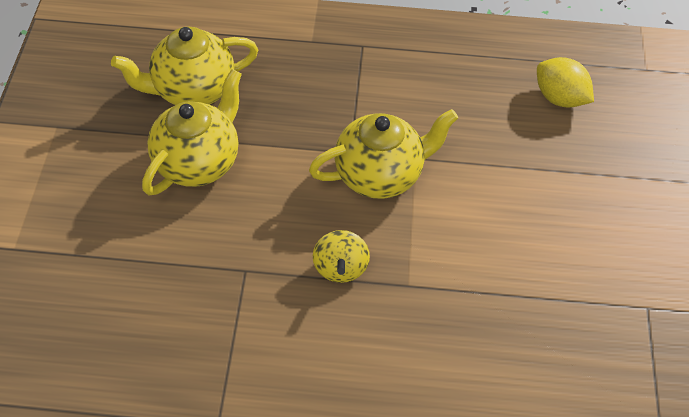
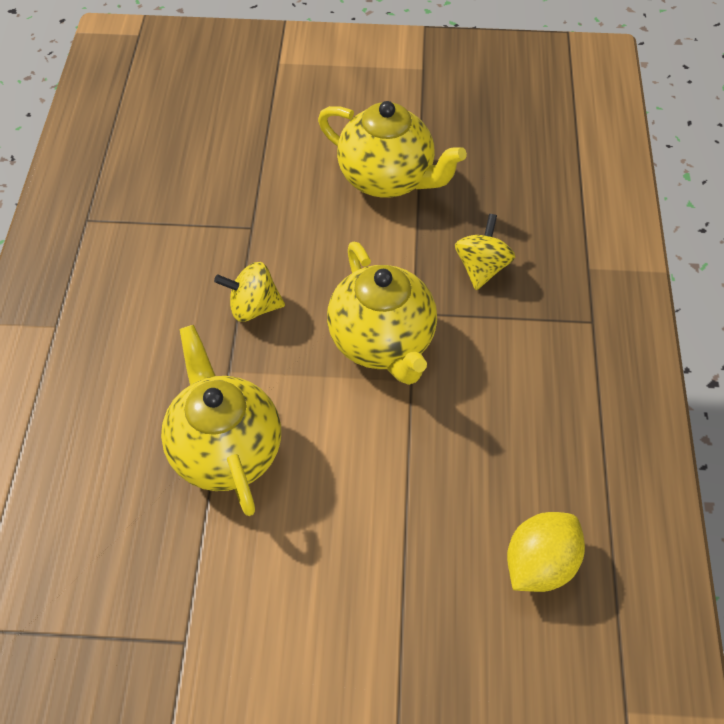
camera: 90 degrees right, 0 degrees up
(193, 90) = (488, 165): yellow teapot -> yellow teapot (225, 450)
(307, 104) = (482, 268): none -> yellow spinning top

